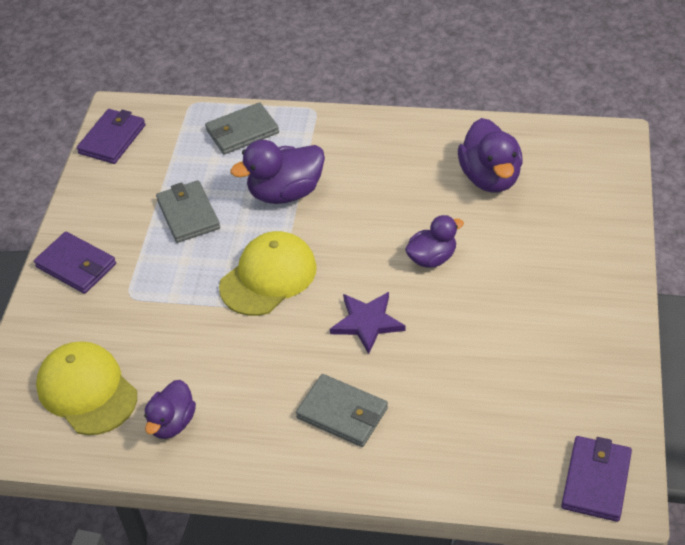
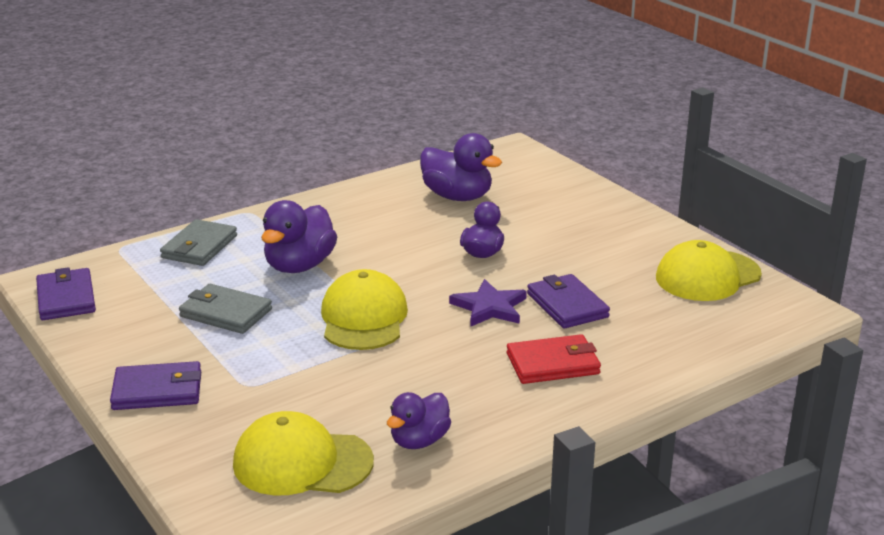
camera: 45 degrees left, 20 degrees down
(172, 423) = (419, 441): purple duck -> purple duck turned 60 degrees clockwise
(342, 413) = (553, 364): grey wallet -> red wallet
(586, 400) = (707, 276): none -> yellow cap
(596, 480) = (778, 310): purple wallet -> purple wallet (567, 305)

